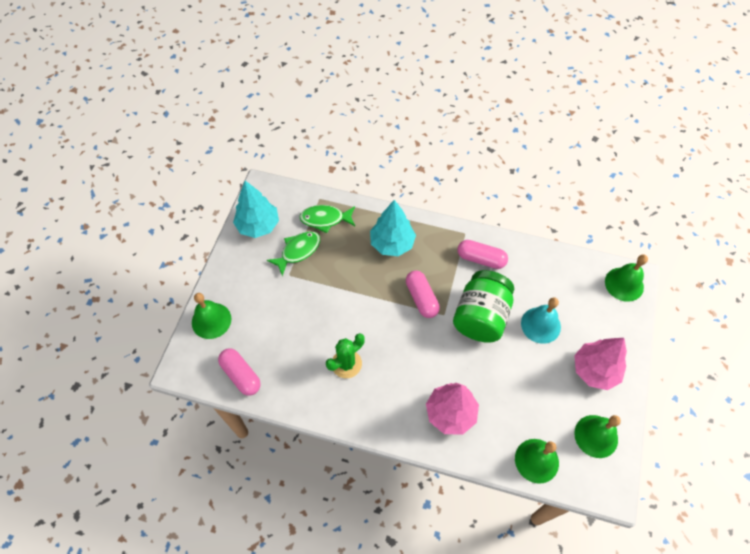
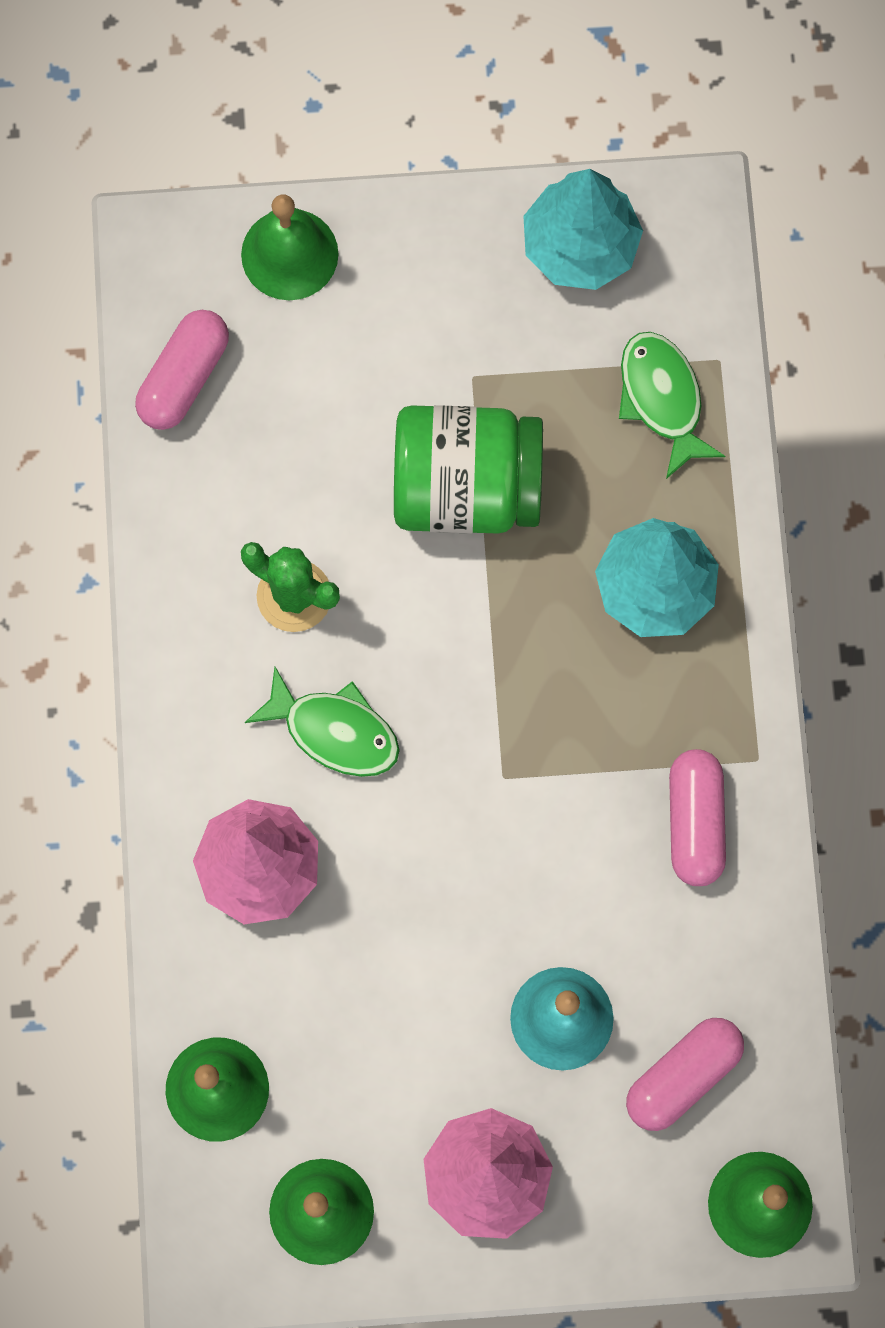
camera: 70 degrees right, 15 degrees up
(298, 251) = (545, 371): green fish -> green fish (334, 731)
(421, 298) = (527, 710): pink capsule -> pink capsule (683, 1076)
(481, 317) = (529, 867): green jar -> green jar (466, 487)

